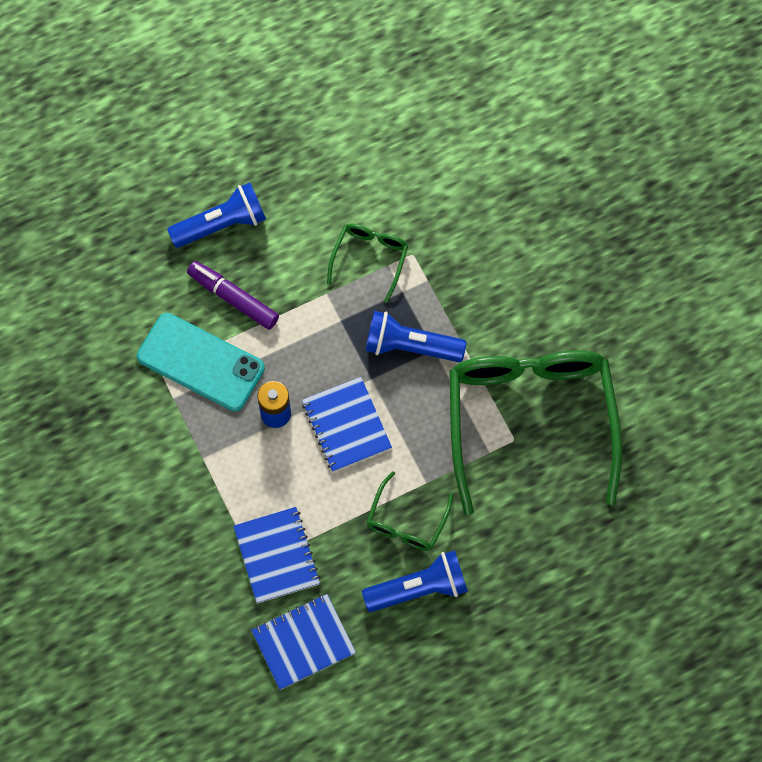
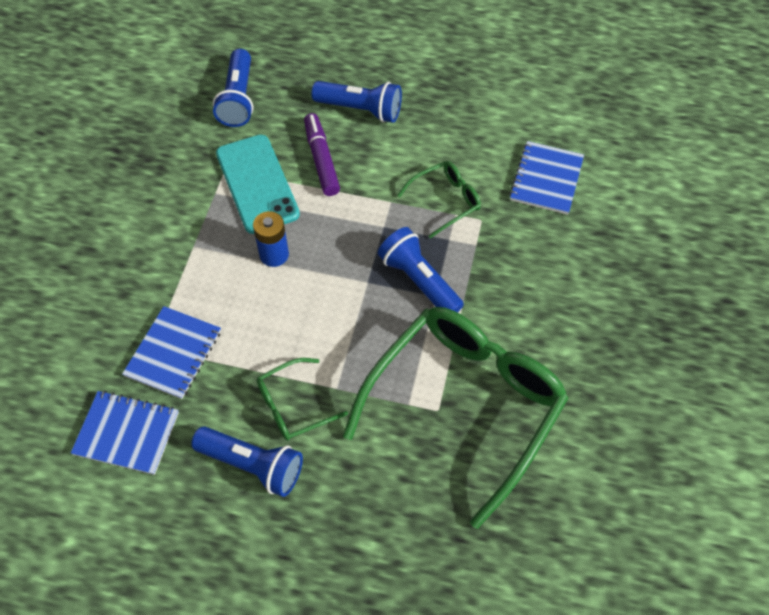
camera: 40 degrees right, 10 degrees down
(104, 294) = (238, 99): none -> blue flashlight
(346, 425) = (317, 301): blue notebook -> blue notebook (546, 179)

